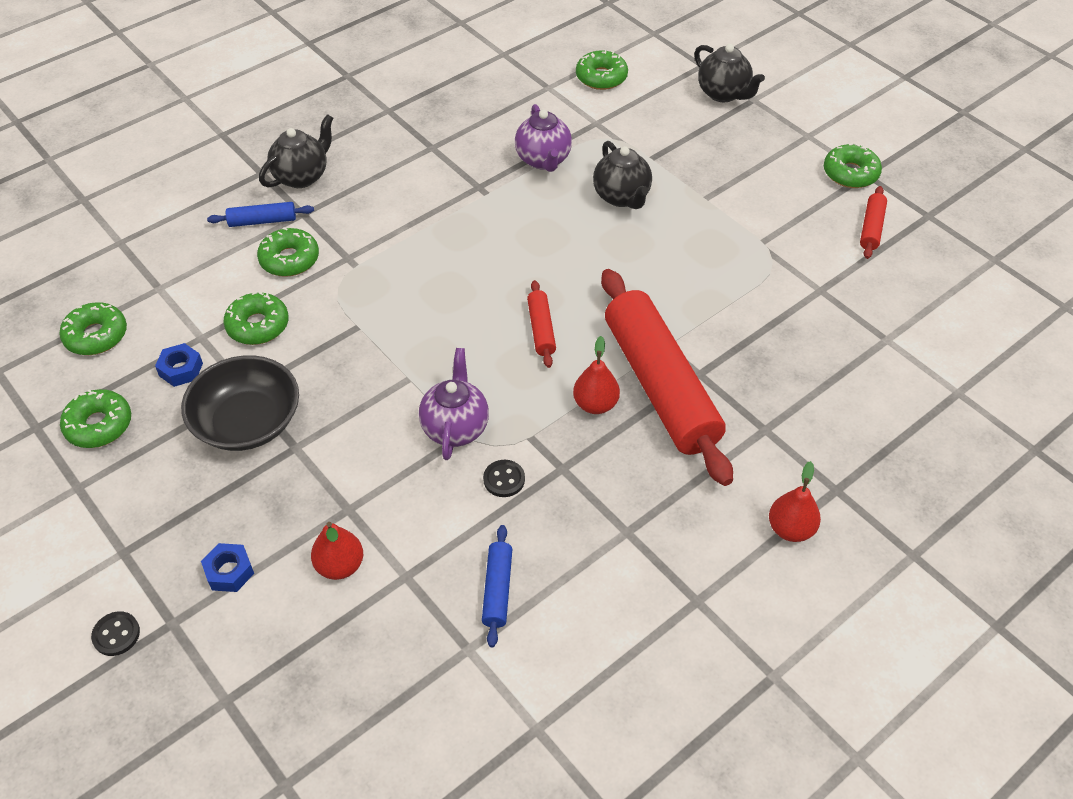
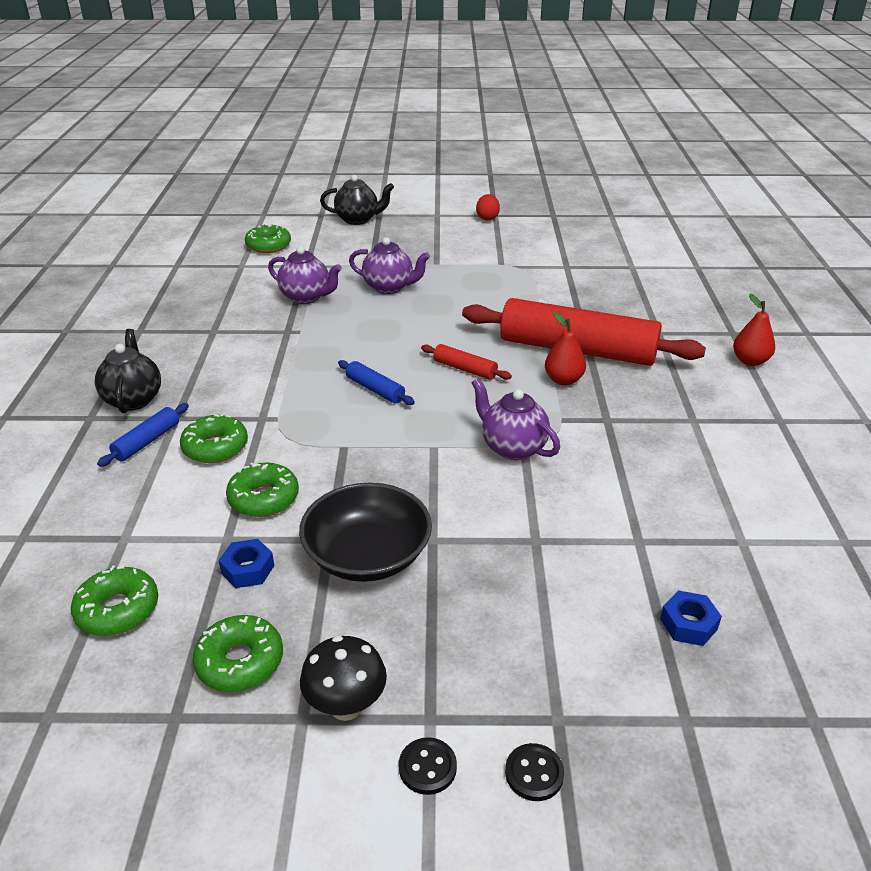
camera: 50 degrees left, 15 degrees down
(101, 502) = (346, 706): none -> black mushroom
(229, 572) = (533, 647): blue nut -> blue nut (688, 624)
(340, 566) = (593, 573): red pear -> none
(497, 589) = (695, 500): blue rolling pin -> blue rolling pin (375, 389)
(504, 479) = (590, 449): black button -> black button (427, 767)
(621, 197) = (389, 287): black teapot -> purple teapot
(850, 173) = (487, 218): green donut -> red egg
(871, 228) = (539, 232): red rolling pin -> none

